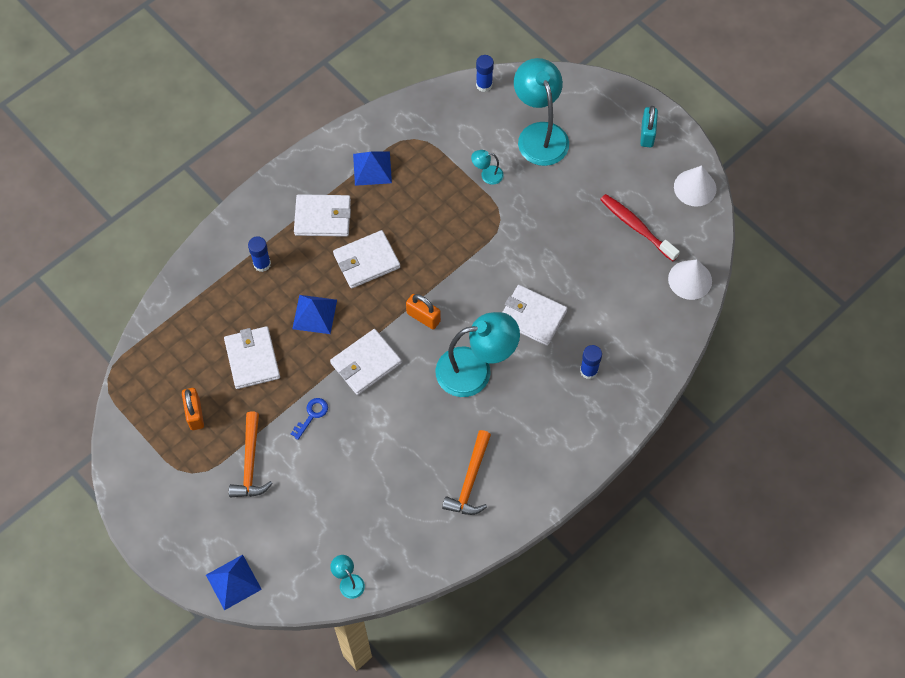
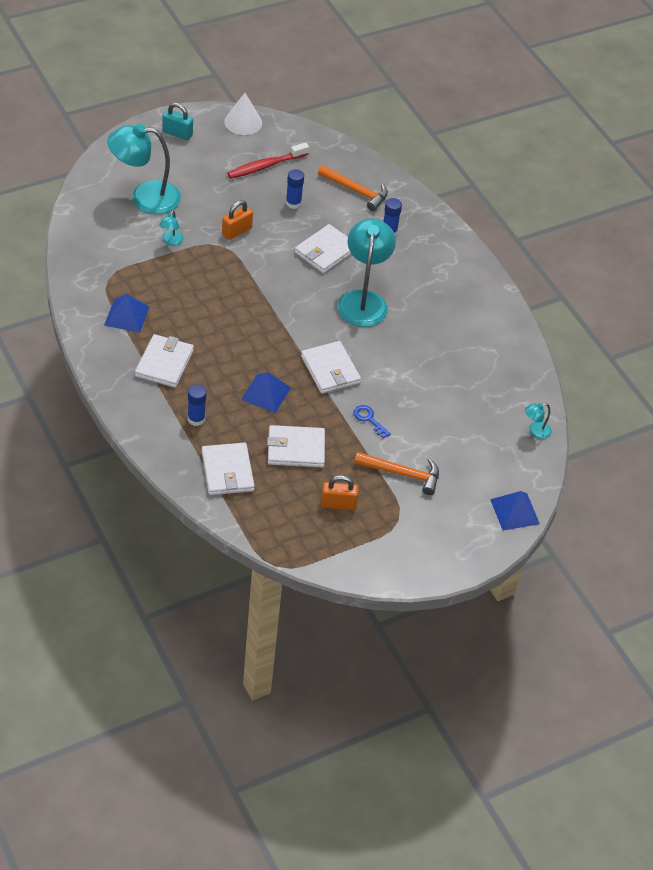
camera: 80 degrees left, 15 degrees down
(366, 261) = (225, 344): white wallet -> white wallet (227, 471)
(423, 317) = (298, 320): orange padlock -> orange padlock (236, 231)
(470, 481) = (465, 330): orange hammer -> orange hammer (356, 191)
(484, 85) = (73, 218): blue glue stick -> blue glue stick (293, 203)
(690, 280) = (328, 150): white cone -> none

